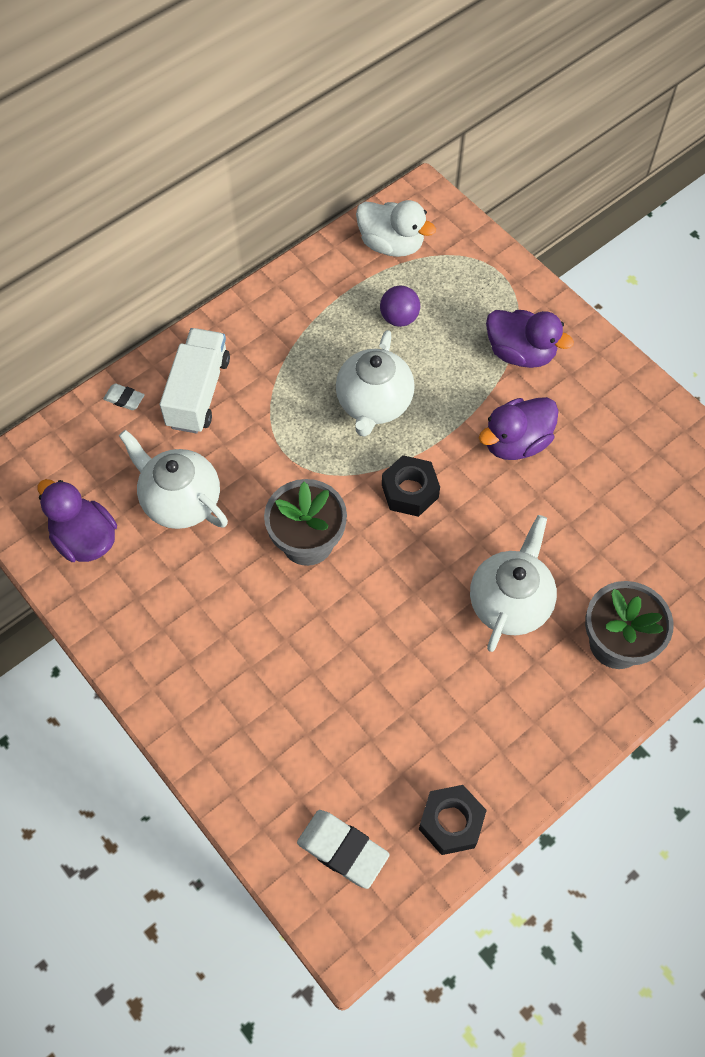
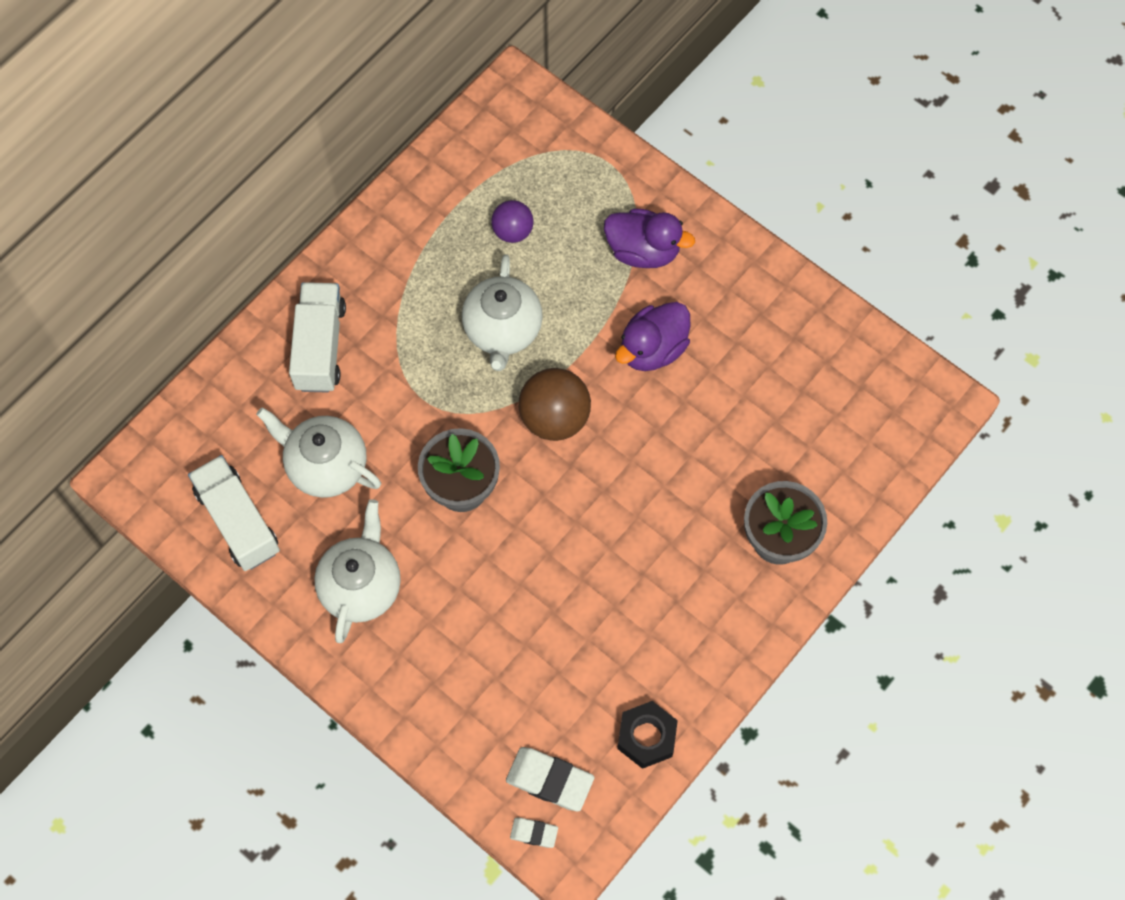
camera: 10 degrees left, 5 degrees up
(85, 539) = (238, 521): purple duck -> white truck
(124, 399) = (245, 366): white eraser -> white eraser (534, 833)
(391, 244) = (490, 148): white duck -> none
(410, 491) = (554, 418): black nut -> brown ball
(510, 602) = (670, 515): white teapot -> white teapot (361, 586)

